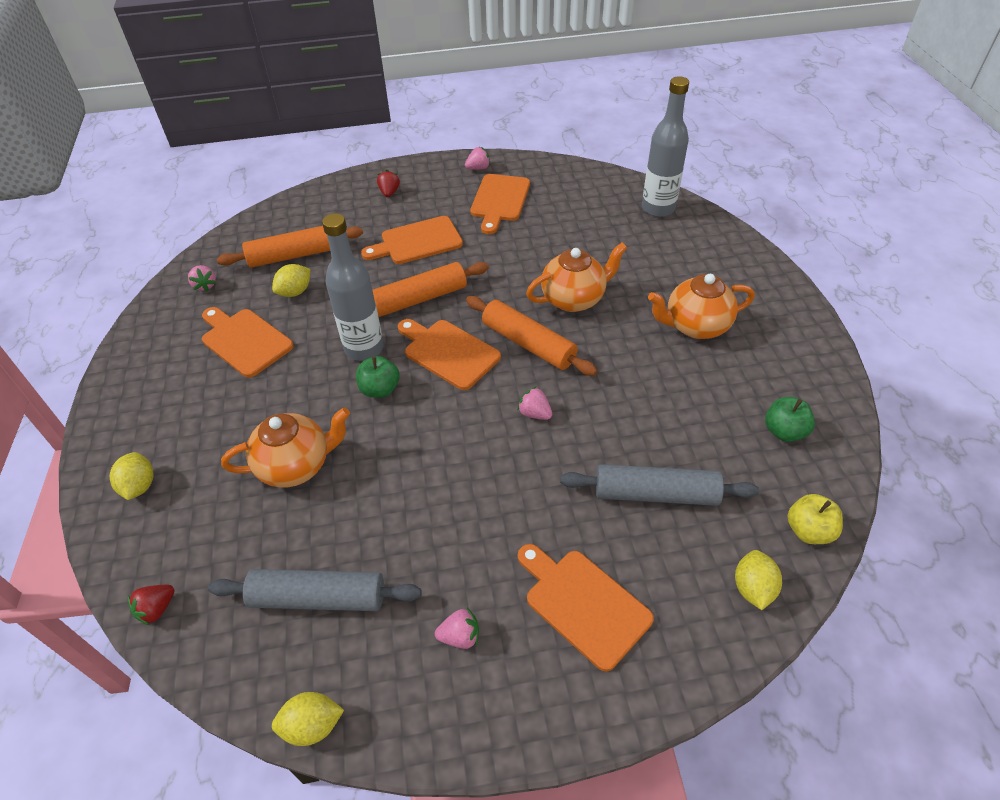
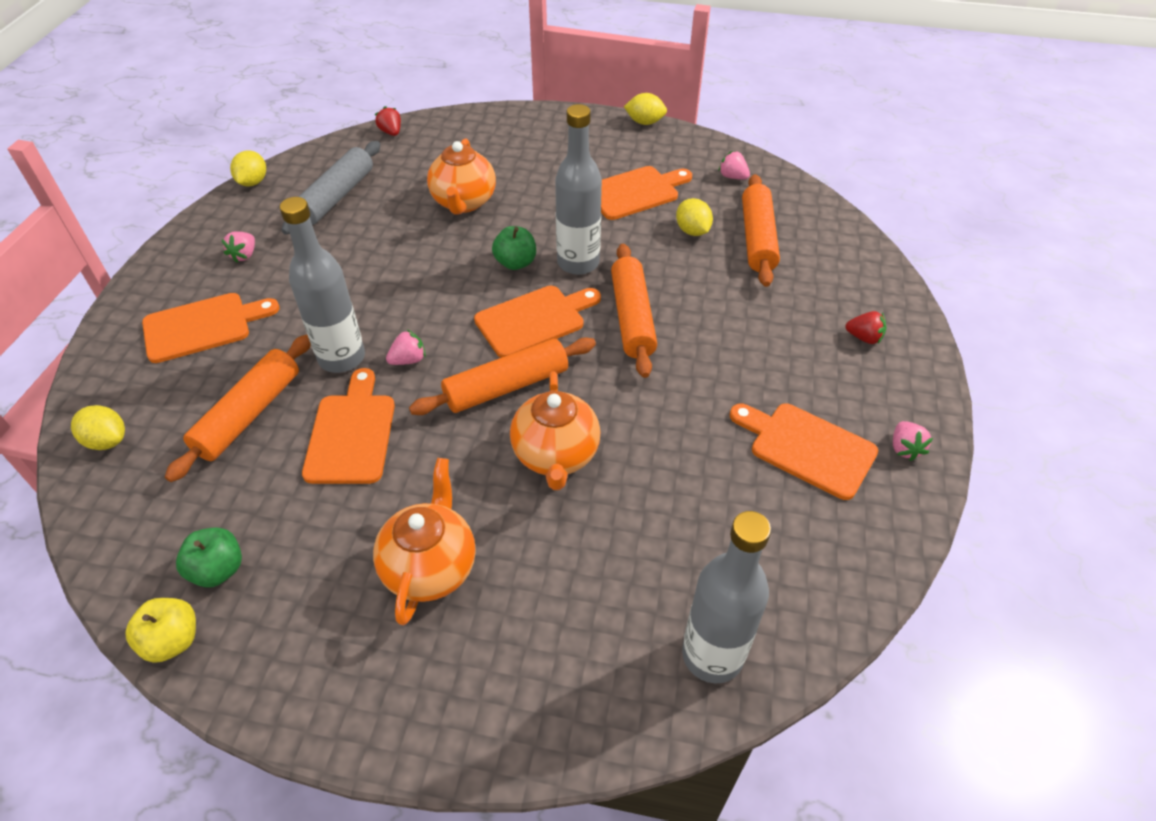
camera: 110 degrees right, 0 degrees up
(139, 486) = (502, 130): yellow lemon -> yellow lemon (644, 122)
(205, 285) = (732, 177): pink strawberry -> pink strawberry turned 45 degrees clockwise
(417, 242) = (741, 340): orange cutting board -> orange cutting board (351, 433)
(558, 460) = (342, 358): none -> grey bottle
(655, 494) = (249, 414): grey rolling pin -> orange rolling pin
(808, 530) = (107, 518): yellow apple -> yellow apple (172, 640)

